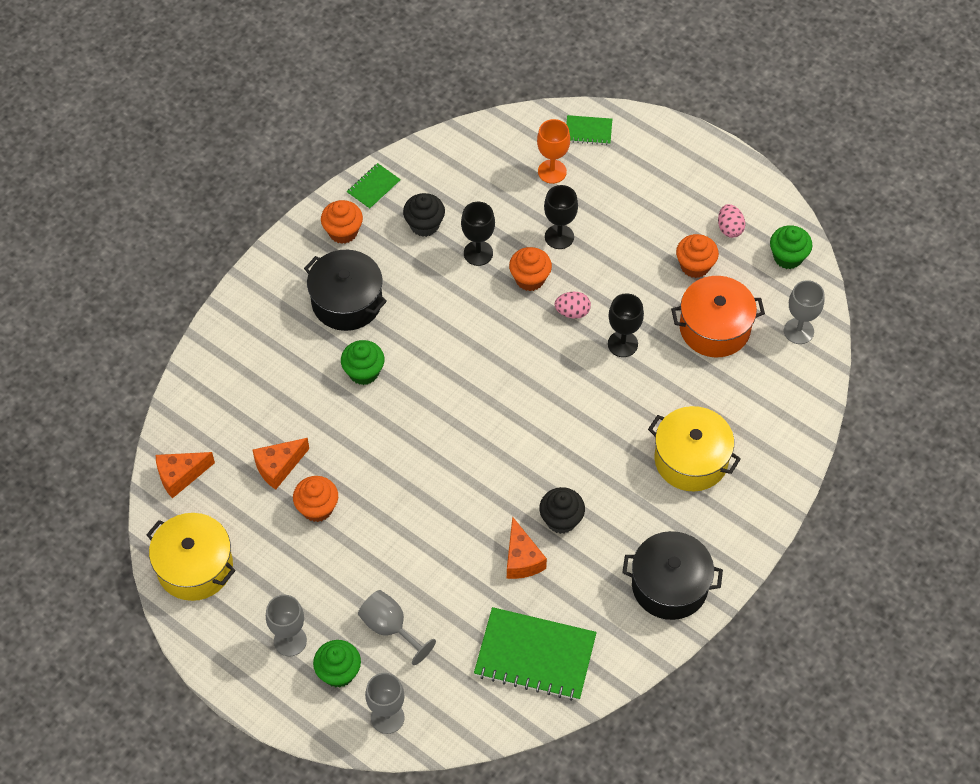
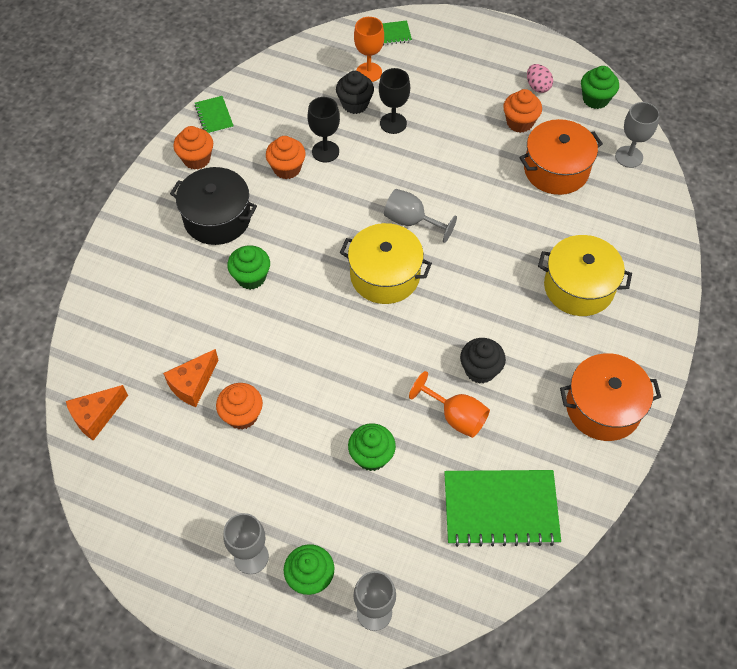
camera: 15 degrees left, 0 degrees up
(195, 567) = (133, 504): yellow pot -> yellow pot (385, 275)
(373, 187) = (214, 116): green notebook -> green notebook turned 45 degrees counterclockwise
(390, 628) = (349, 517): grey goblet -> grey goblet (411, 221)
(424, 225) = (269, 138): black cupcake -> black cupcake (355, 104)
(428, 577) = (371, 456): none -> green cupcake
(522, 559) = (456, 416): orange cheese -> orange goblet
(530, 279) = (379, 163): orange cupcake -> orange cupcake (287, 168)
(572, 312) = (426, 183): pink egg -> none
(622, 344) = (480, 200): black goblet -> none
(669, 585) = (603, 407): black pot -> orange pot

